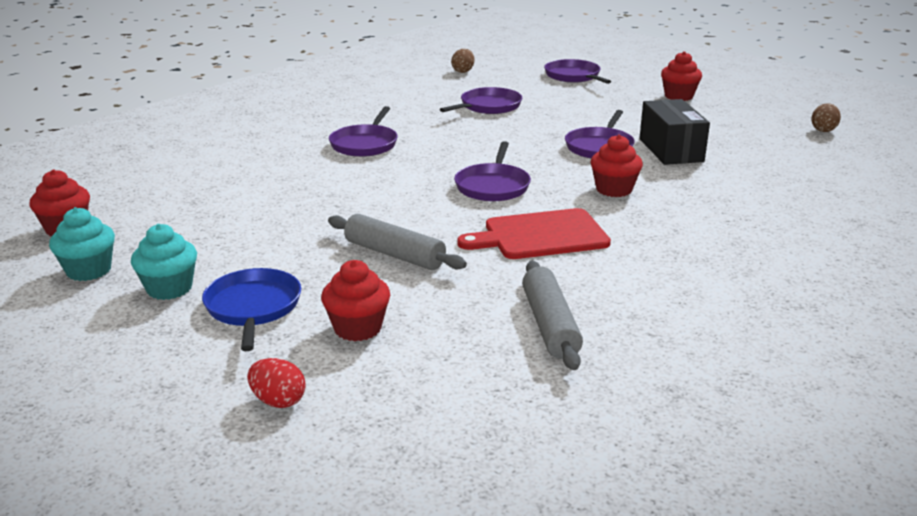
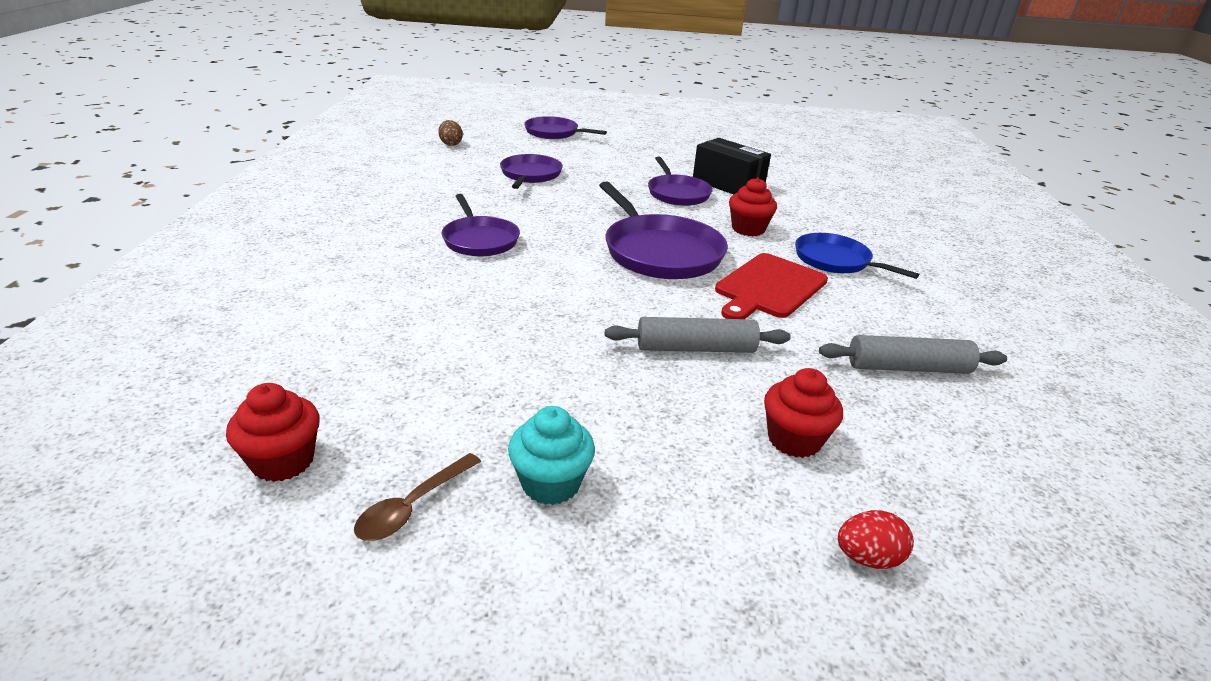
camera: 40 degrees left, 5 degrees up
(89, 270) = (413, 506): turquoise cupcake -> brown spoon
(253, 308) = (673, 464): blue pan -> blue pan (836, 261)
(493, 186) = (659, 252): purple pan -> purple pan, size x1.57
(550, 325) = (908, 368): grey rolling pin -> grey rolling pin turned 45 degrees counterclockwise
(678, 96) = (658, 137): red cupcake -> none
(823, 130) = (788, 146): brown egg -> none

